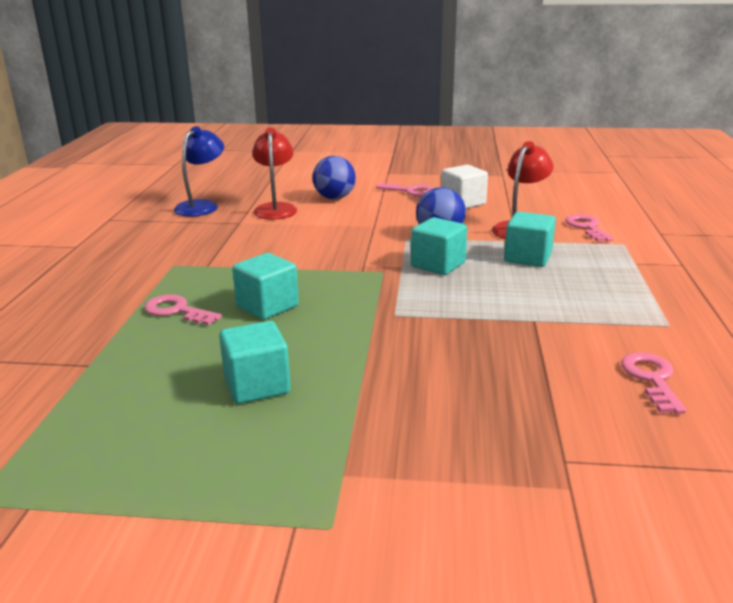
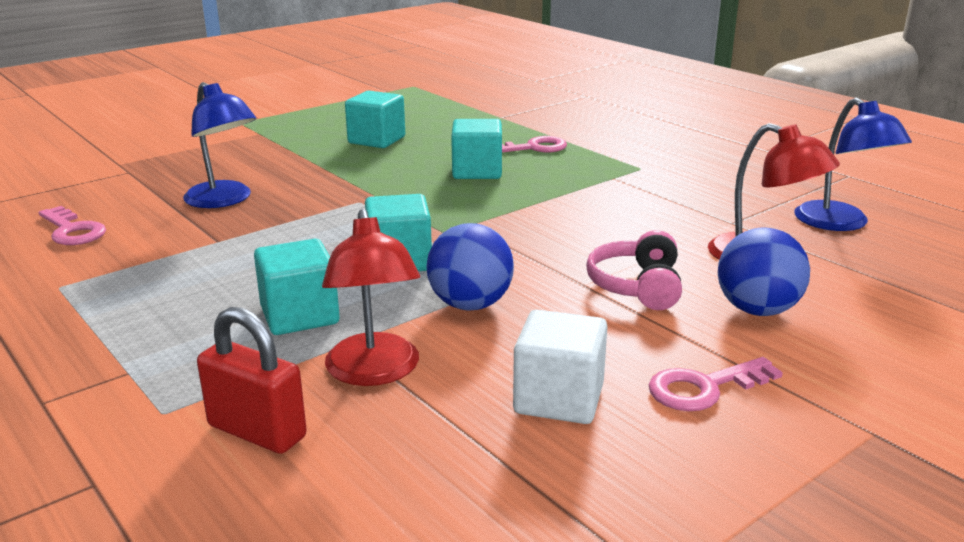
camera: 135 degrees right, 0 degrees up
(355, 217) = (637, 286): none -> pink headphones
(495, 361) = (224, 200): none -> blue lamp
(587, 227) = (257, 431): pink key -> red padlock

